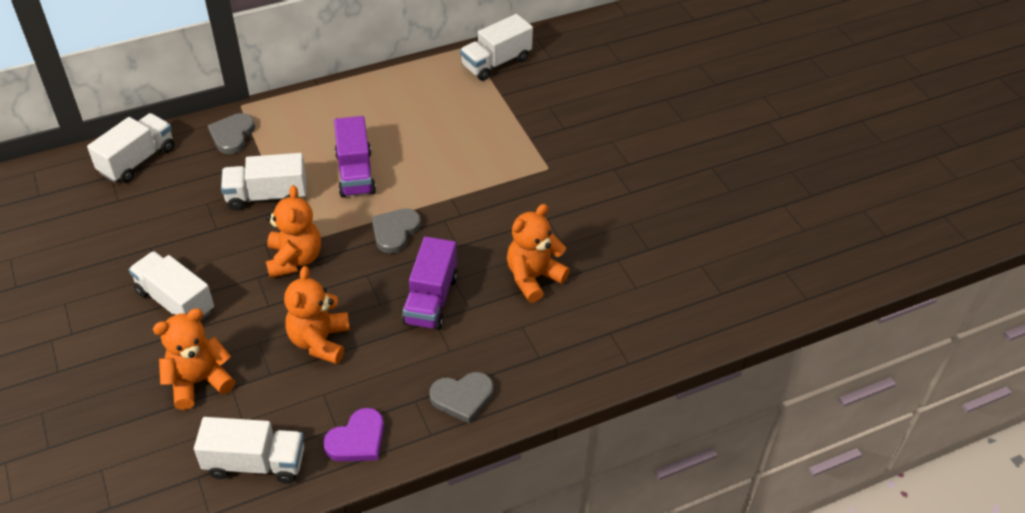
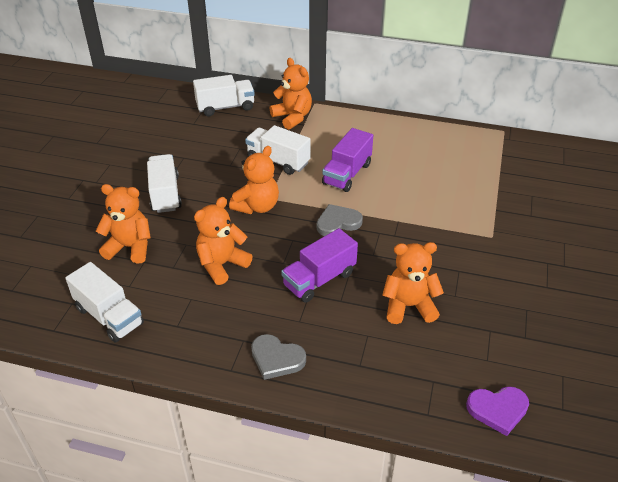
camera: 40 degrees right, 5 degrees down
(232, 135) = (292, 117): grey heart -> orange teddy bear
(357, 439) = (181, 342): purple heart -> purple heart (498, 410)
(496, 62) = (516, 149): white truck -> none

